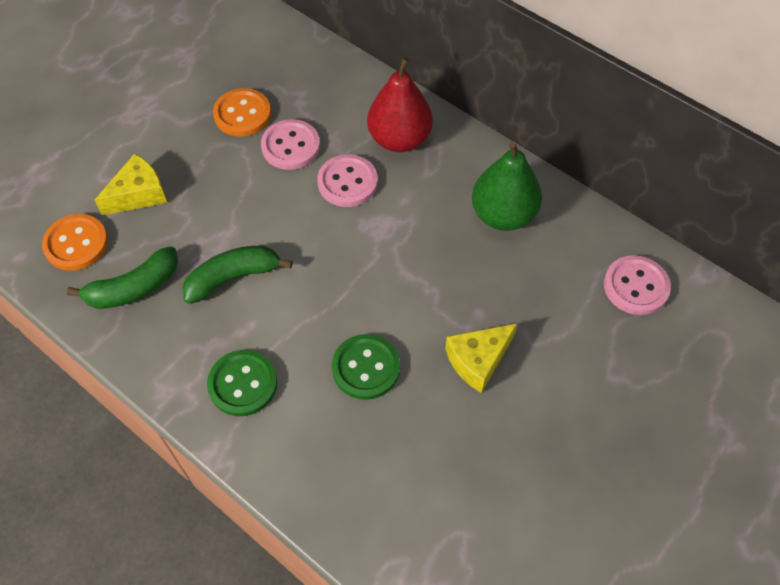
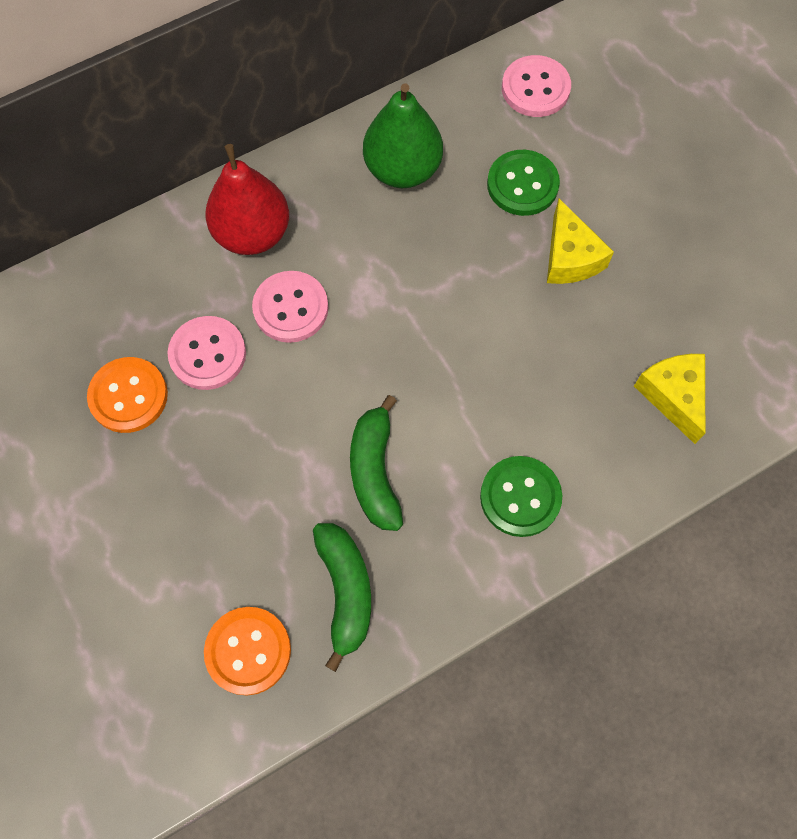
camera: 70 degrees left, 10 degrees up
(138, 194) = (202, 555): yellow cheese -> yellow cheese (673, 396)
(366, 368) = (542, 365): green button -> green button (522, 184)

